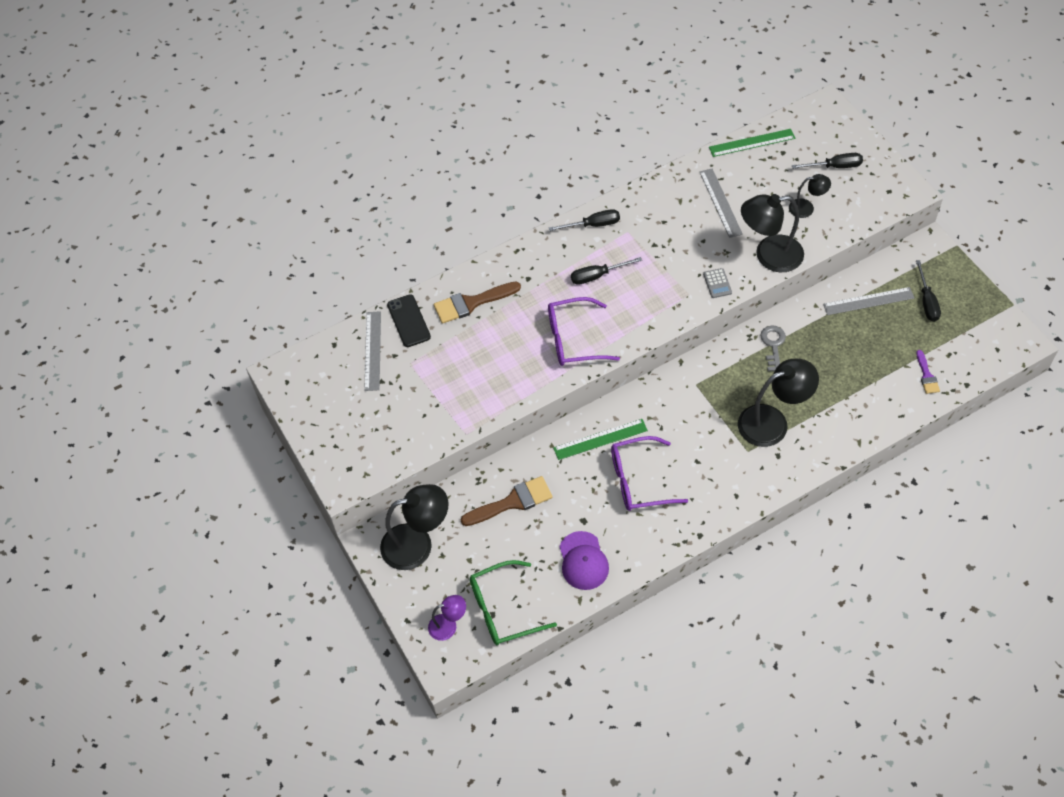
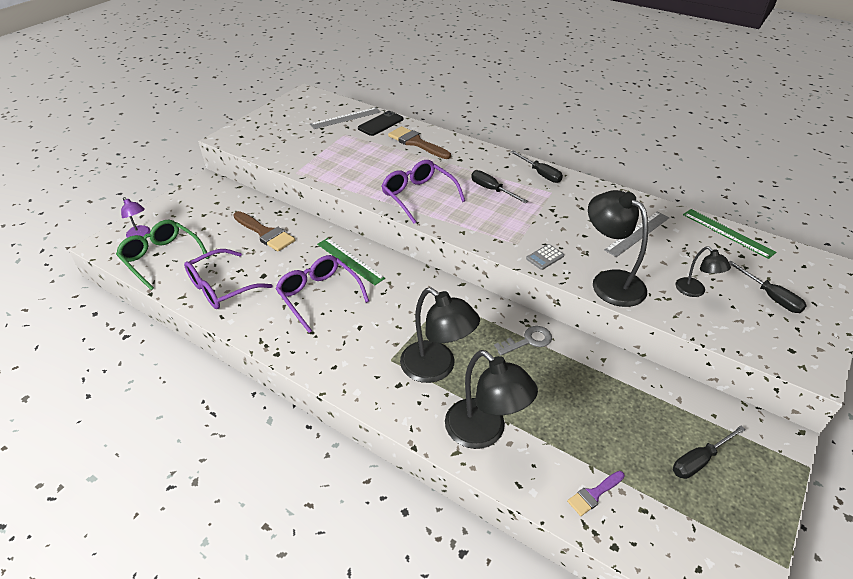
camera: 60 degrees right, 15 degrees down
(417, 544) = (209, 201): black lamp -> black lamp (484, 432)
(583, 561) = (222, 287): purple cap -> purple glasses
(868, 301) = (648, 402): grey ruler -> none

